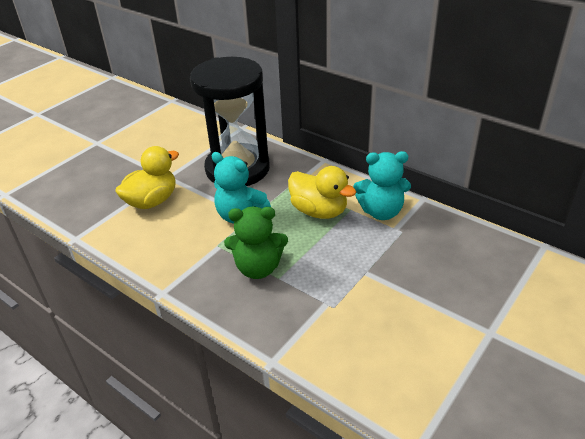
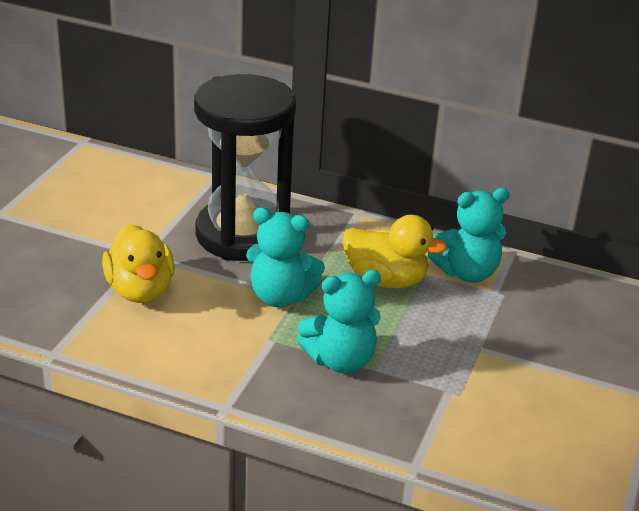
camera: 20 degrees left, 5 degrees down
(152, 201) = (140, 290): yellow duck -> yellow duck turned 135 degrees clockwise
(258, 268) = (340, 360): green teddy bear -> turquoise teddy bear

